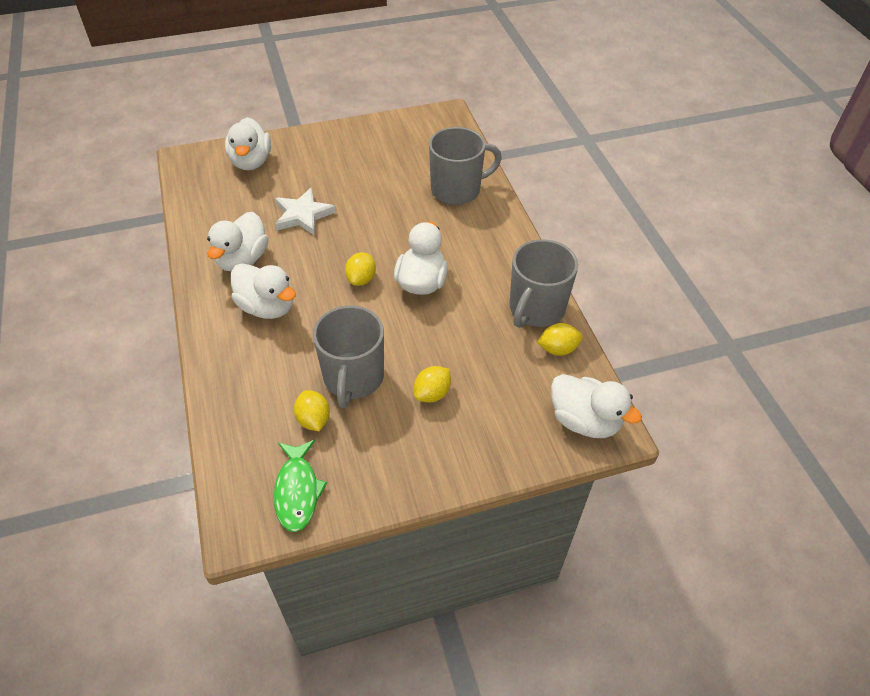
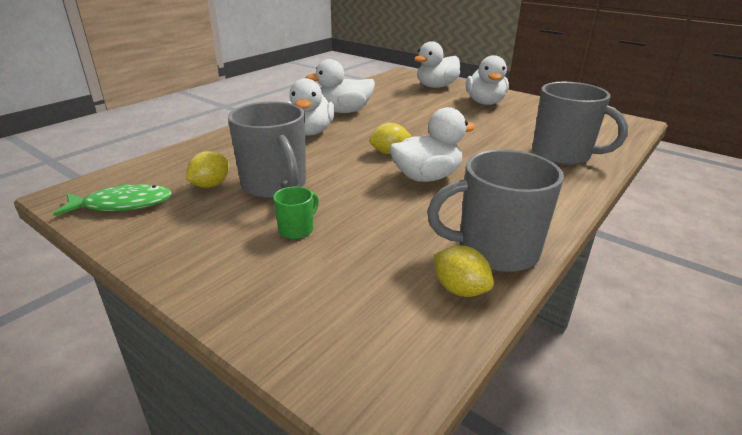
camera: 55 degrees right, 20 degrees down
(297, 491) = (123, 204): green fish -> green fish turned 150 degrees counterclockwise
(303, 215) = (418, 114): white star -> none
(353, 378) = (275, 185): grey mug -> grey mug turned 90 degrees counterclockwise
(432, 393) = (297, 229): yellow lemon -> green mug
(584, 421) = (370, 362): white duck -> white duck (485, 102)

